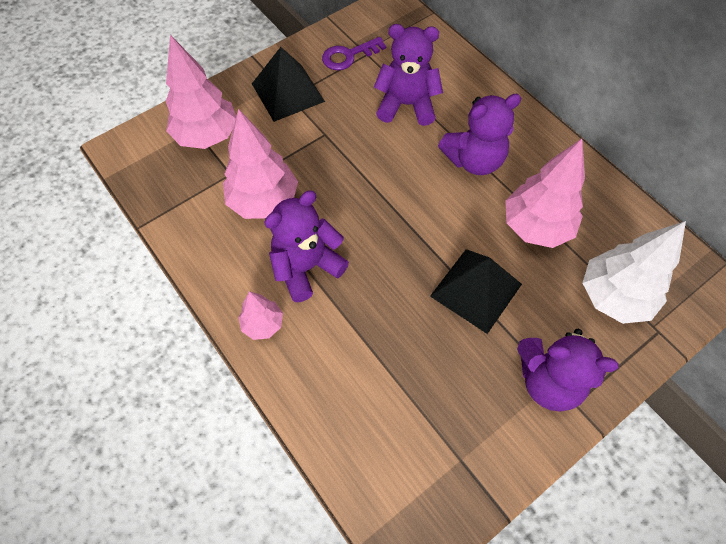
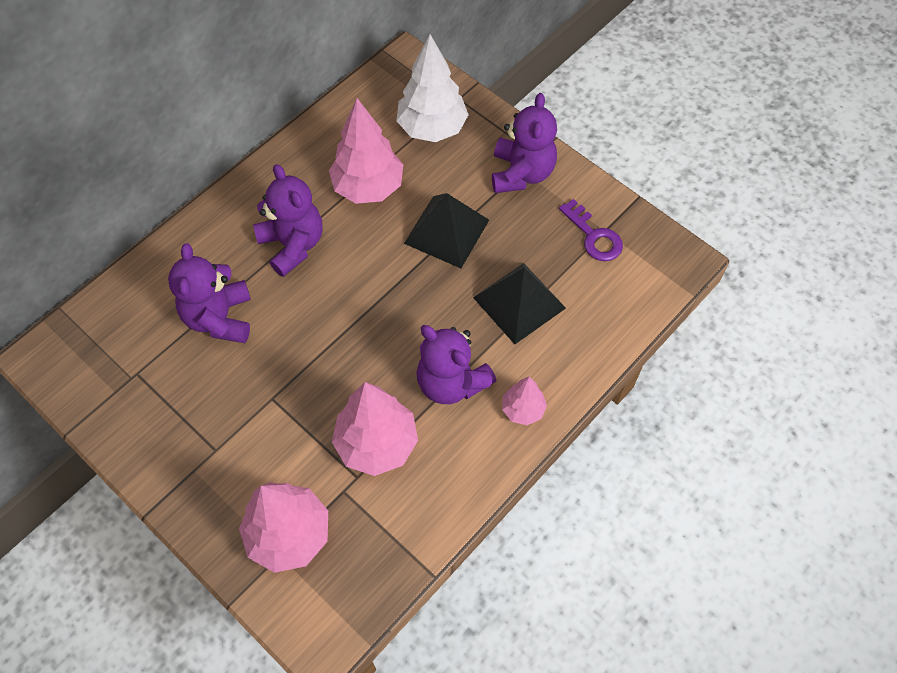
camera: 100 degrees left, 0 degrees up
(288, 92) = (209, 454): black pyramid -> black pyramid (519, 302)
(348, 56) = (141, 394): purple key -> purple key (594, 236)

